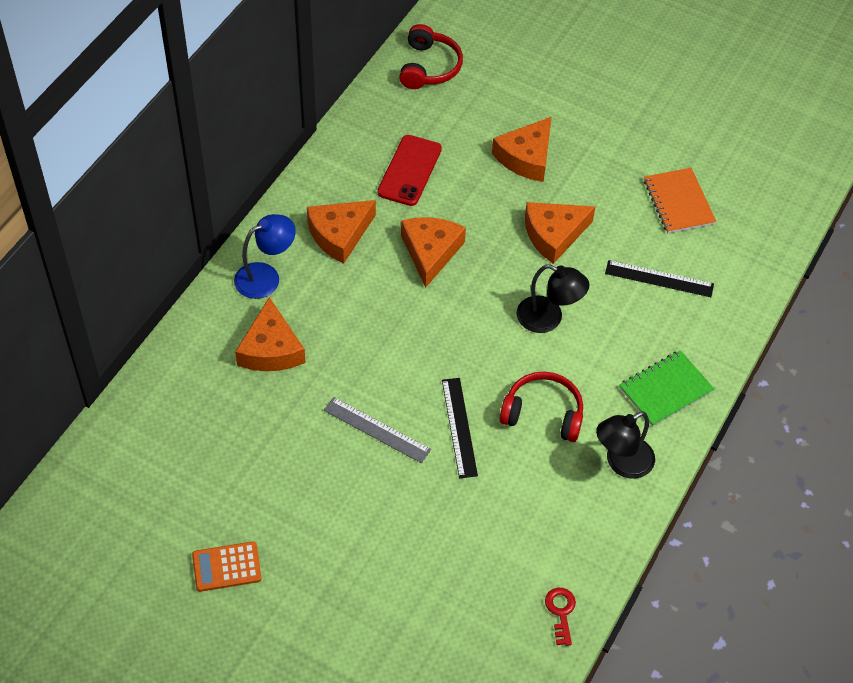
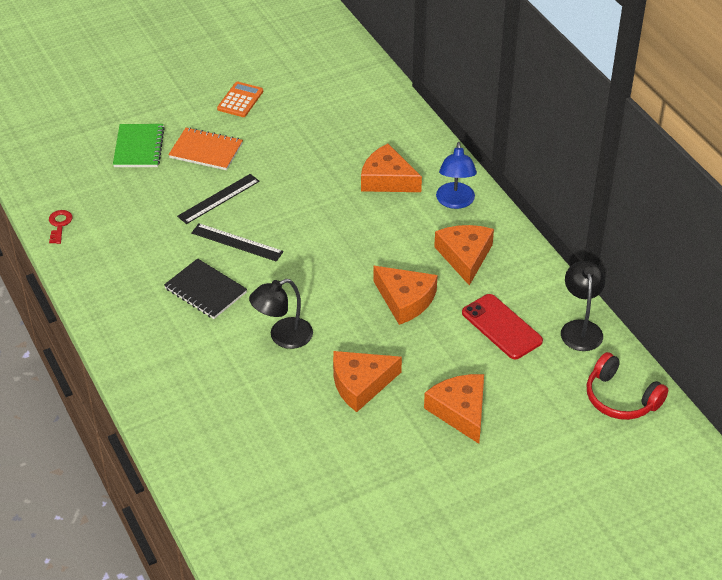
camera: 125 degrees right, 10 degrees down
(376, 430) = (273, 202): grey ruler -> none
(543, 414) = (205, 290): red headphones -> black notebook
(554, 235) = (361, 384): orange cheese -> orange cheese turned 120 degrees counterclockwise
(560, 612) = (59, 225): red key -> red key turned 120 degrees counterclockwise
(621, 463) = (126, 311): black lamp -> black lamp (580, 328)
(659, 279) = (259, 428): black ruler -> black ruler (218, 198)
(665, 390) = (158, 371): green notebook -> green notebook (139, 147)
(678, 202) = (326, 491): orange notebook -> orange notebook (206, 151)

